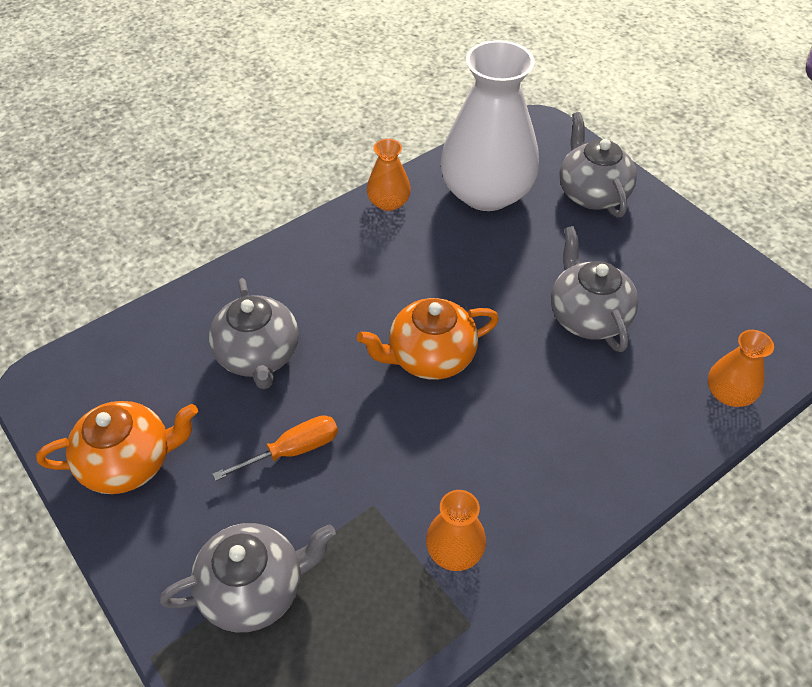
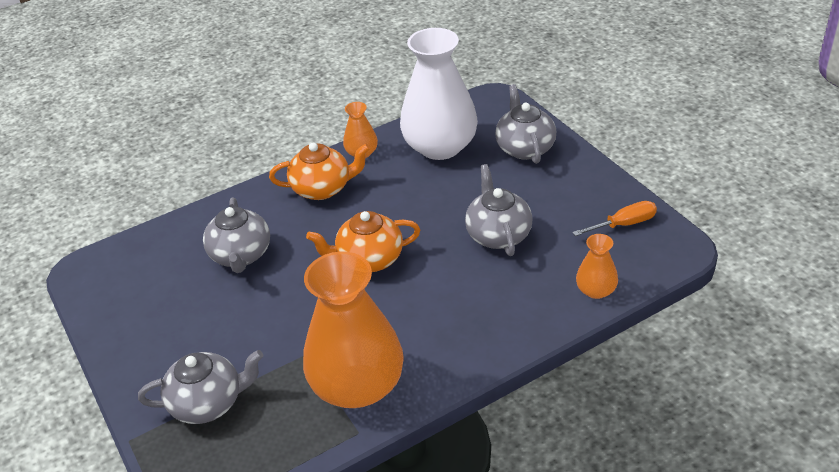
camera: 10 degrees right, 10 degrees down
(129, 462) = (135, 321): orange teapot -> orange teapot (323, 188)
(293, 450) = (253, 318): orange screwdriver -> orange screwdriver (624, 224)
(454, 550) = (357, 385): orange vase -> orange vase, size x2.22

